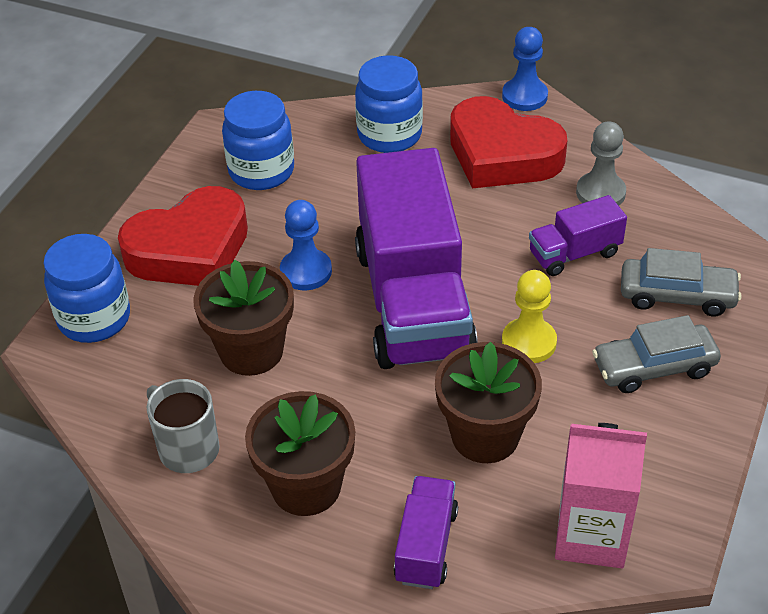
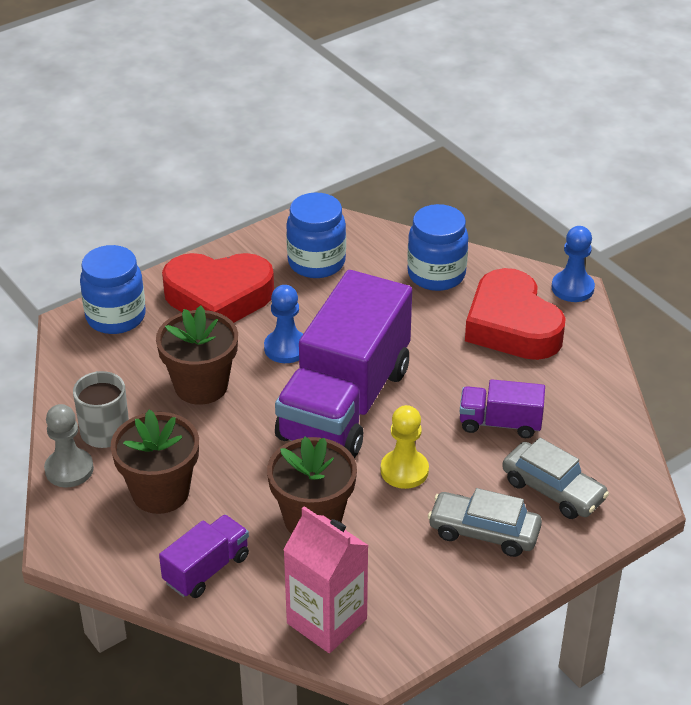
camera: 30 degrees right, 5 degrees down
(600, 193) = (564, 387): grey pawn -> grey pawn (69, 469)

